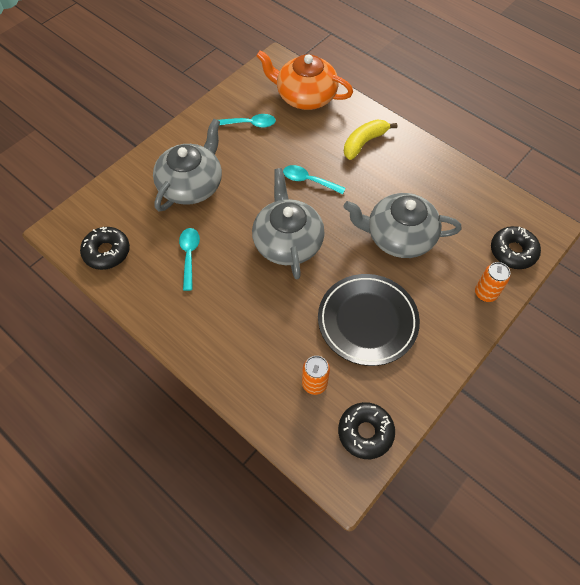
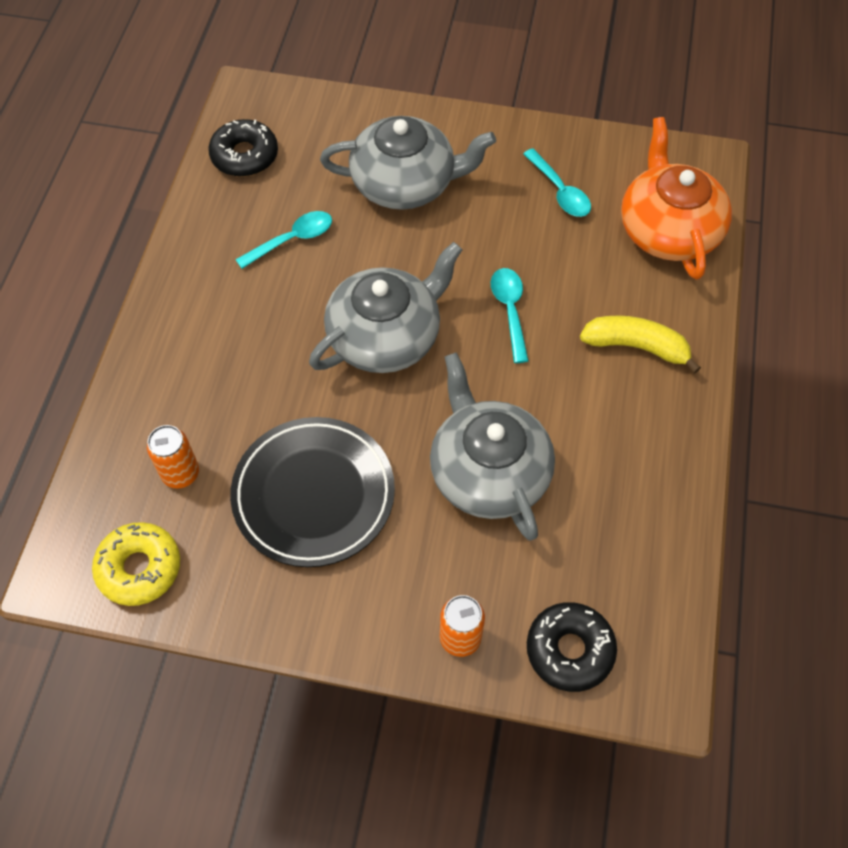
camera: 60 degrees right, 0 degrees up
(365, 432) = (139, 568): black donut -> yellow donut

